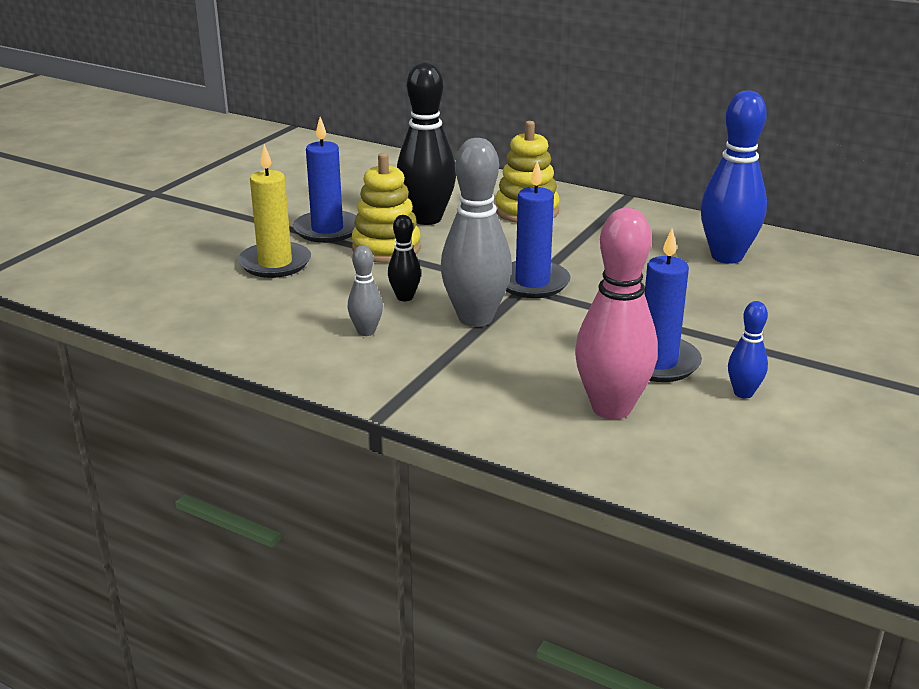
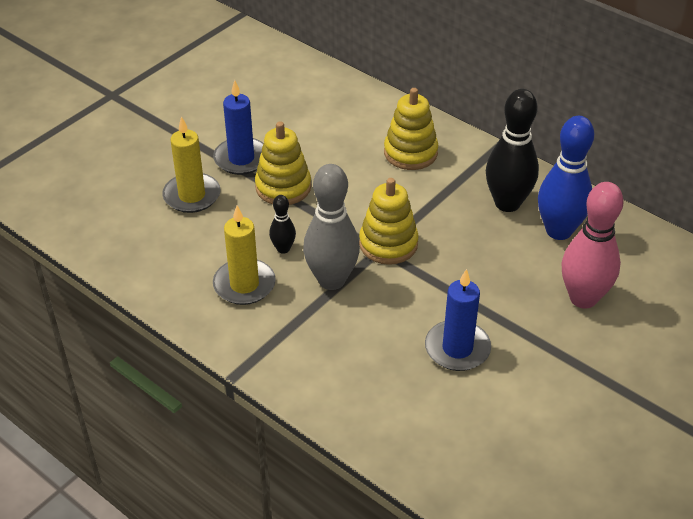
camera: 10 degrees right, 15 degrees up
(366, 331) = (244, 284): grey bowling pin -> yellow candle
(427, 219) = (325, 153): black bowling pin -> black bowling pin (507, 203)
(532, 283) = (388, 244): blue candle -> yellow stacking toy
(611, 408) = (405, 393): pink bowling pin -> pink bowling pin (583, 298)
(743, 393) = (511, 391): blue bowling pin -> none

